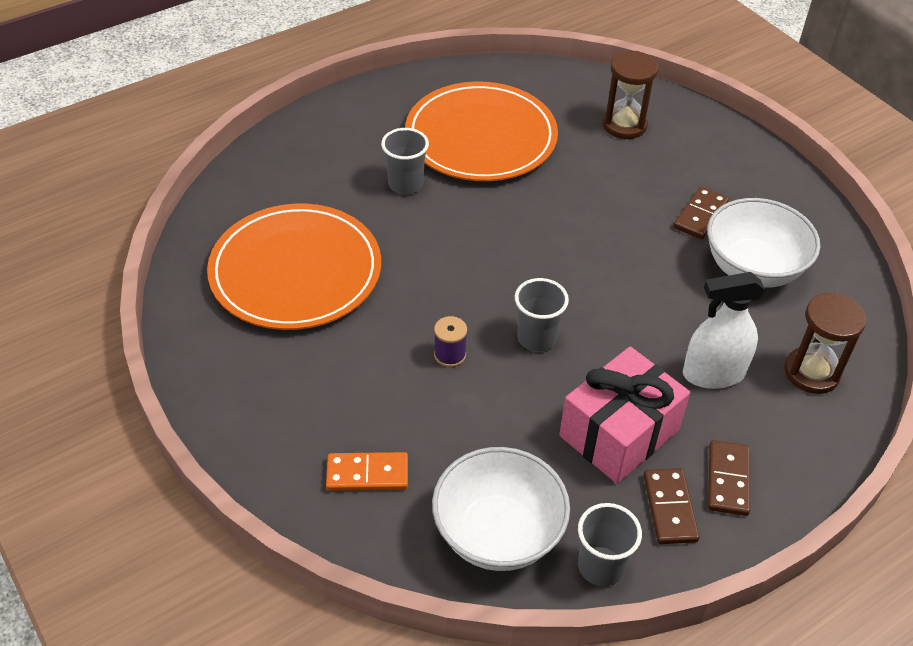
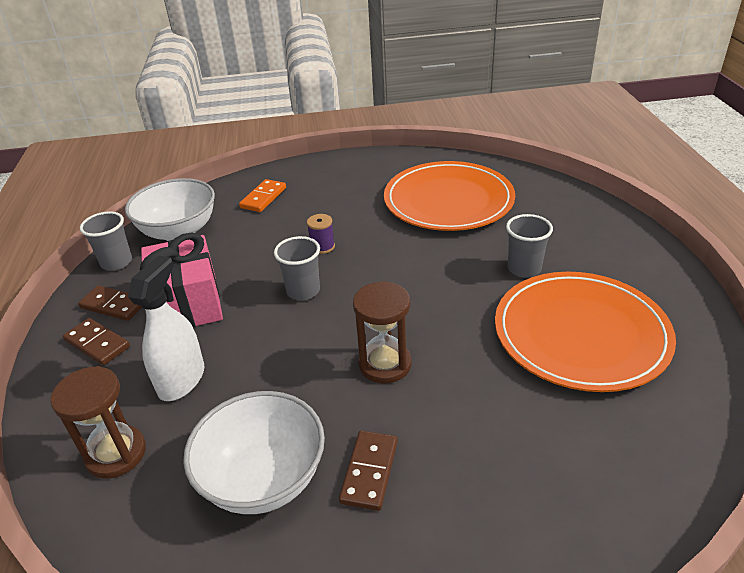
camera: 120 degrees right, 10 degrees down
(624, 125) = (568, 471): brown hourglass -> brown hourglass (385, 364)
(700, 215) = (369, 472): brown domino -> brown domino turned 45 degrees clockwise

